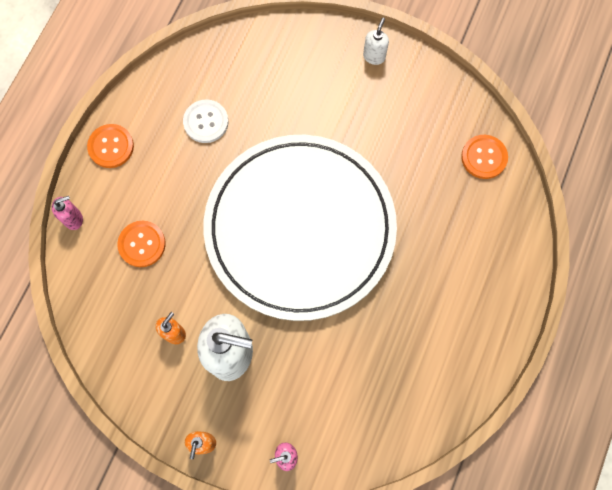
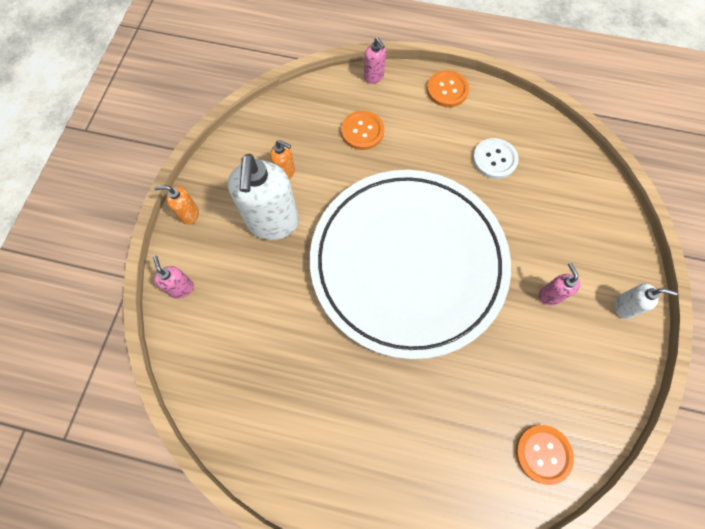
camera: 80 degrees right, 5 degrees down
(353, 113) = (549, 295): none -> pink soap dispenser

